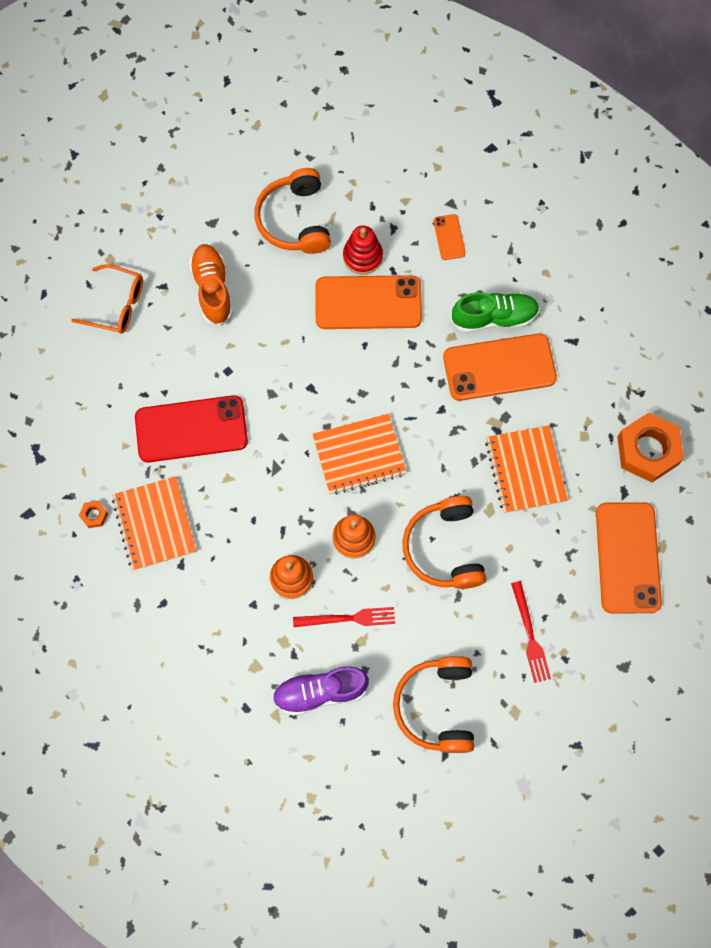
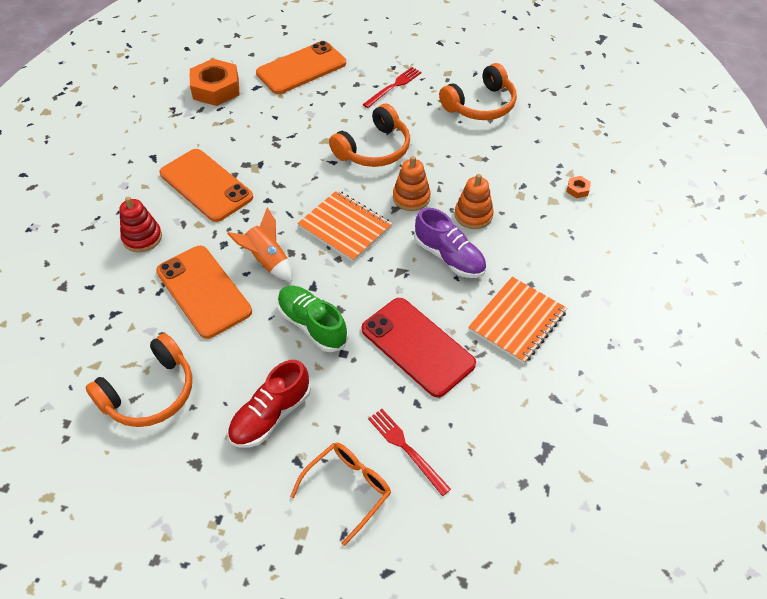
camera: 125 degrees left, 20 degrees down
(94, 515) = (551, 368): orange nut -> orange nut (577, 189)
(116, 305) = (347, 490): orange glasses -> orange glasses turned 60 degrees clockwise
(212, 289) = (271, 415): orange shoe -> red shoe
(320, 692) = (531, 160): purple shoe -> purple shoe (449, 257)
(348, 618) = (470, 171): red fork -> red fork (406, 449)
(362, 256) = (158, 319): red stacking toy -> red stacking toy (142, 237)
(366, 369) = (267, 261): none -> orange rocket
(449, 237) = (100, 270): orange phone -> none
(494, 318) = (163, 207): green shoe -> green shoe (312, 325)
(525, 470) = (280, 136): orange notebook -> none

